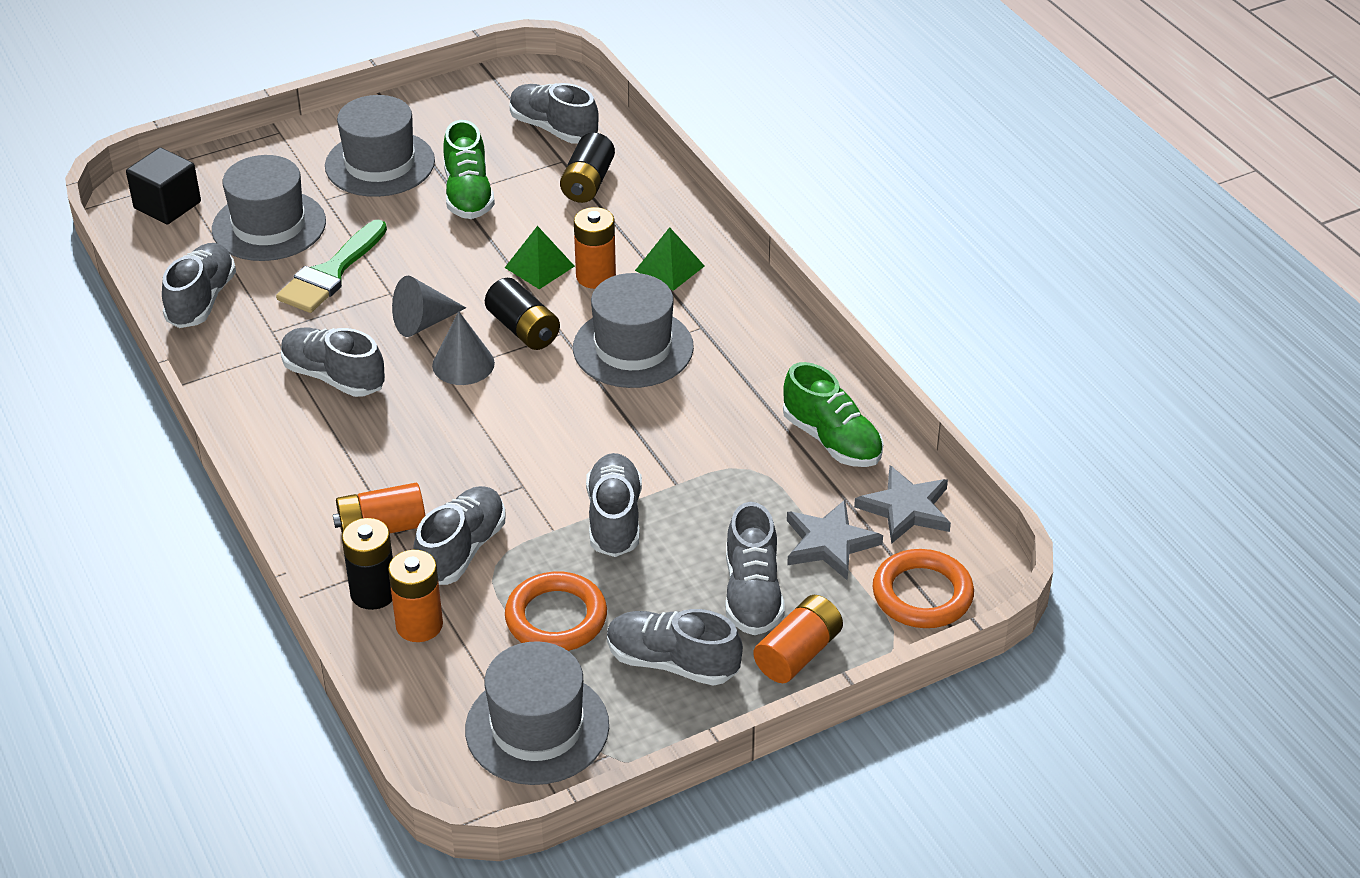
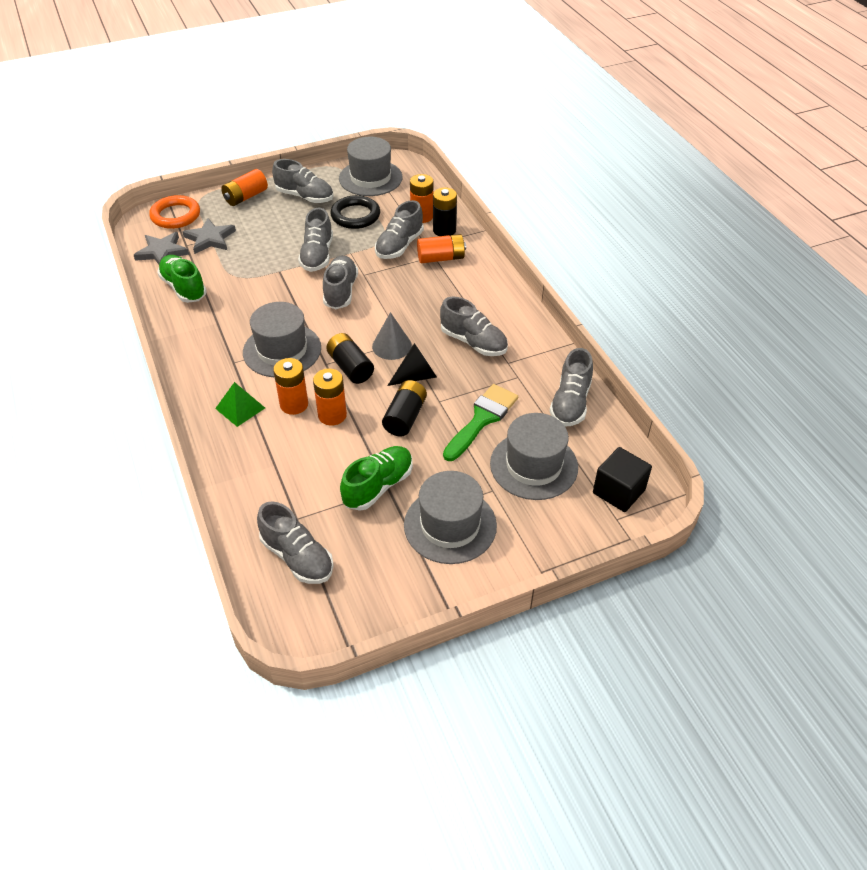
camera: 175 degrees left, 5 degrees up
(423, 323) = (416, 376): grey cone -> black cone
(468, 194) = (378, 486): green shoe -> green shoe turned 45 degrees clockwise
(539, 266) = (332, 415): green pyramid -> orange battery
(556, 618) = (355, 216): orange ring -> black ring
(587, 183) = (281, 492): black battery -> black battery (405, 417)
(752, 594) = (257, 220): grey shoe -> grey shoe (340, 291)

